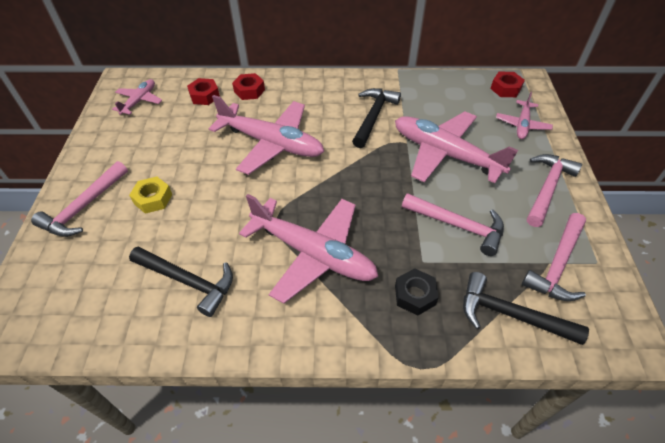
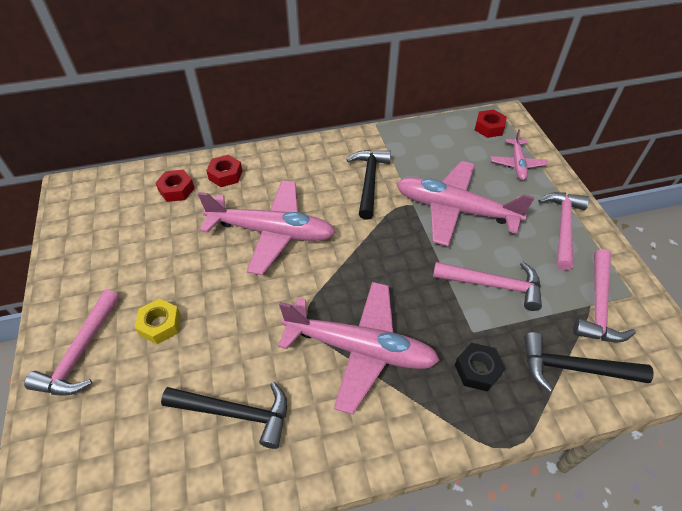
camera: 15 degrees left, 0 degrees up
(139, 101) = (101, 209): pink plane -> none

